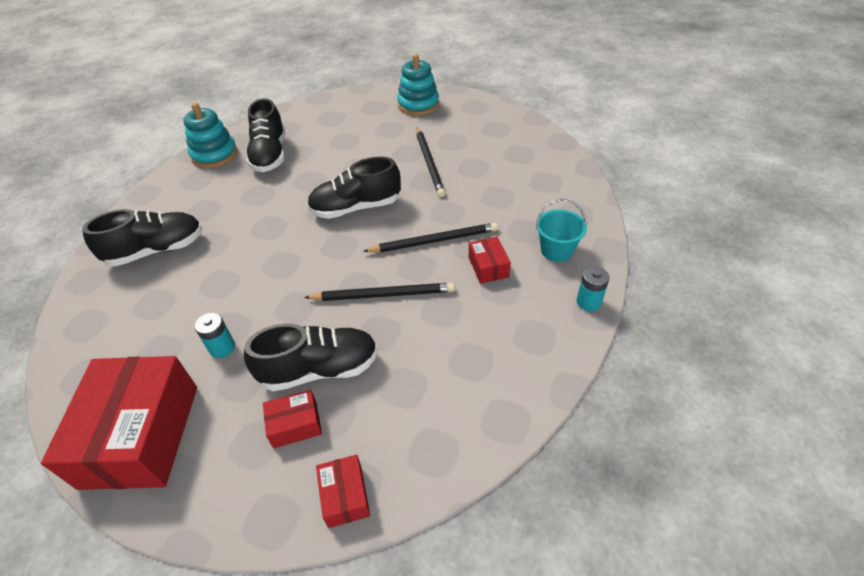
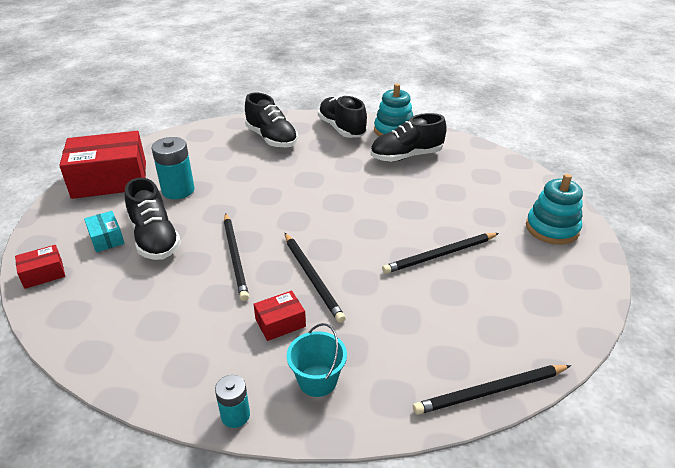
camera: 75 degrees right, 10 degrees down
(222, 348) = (178, 190): turquoise battery -> turquoise battery, size x1.73
(295, 425) = (106, 238): red box -> turquoise box
(356, 208) = (348, 219): black shoe -> black shoe (342, 129)
(574, 169) = (490, 391): none -> black pencil

